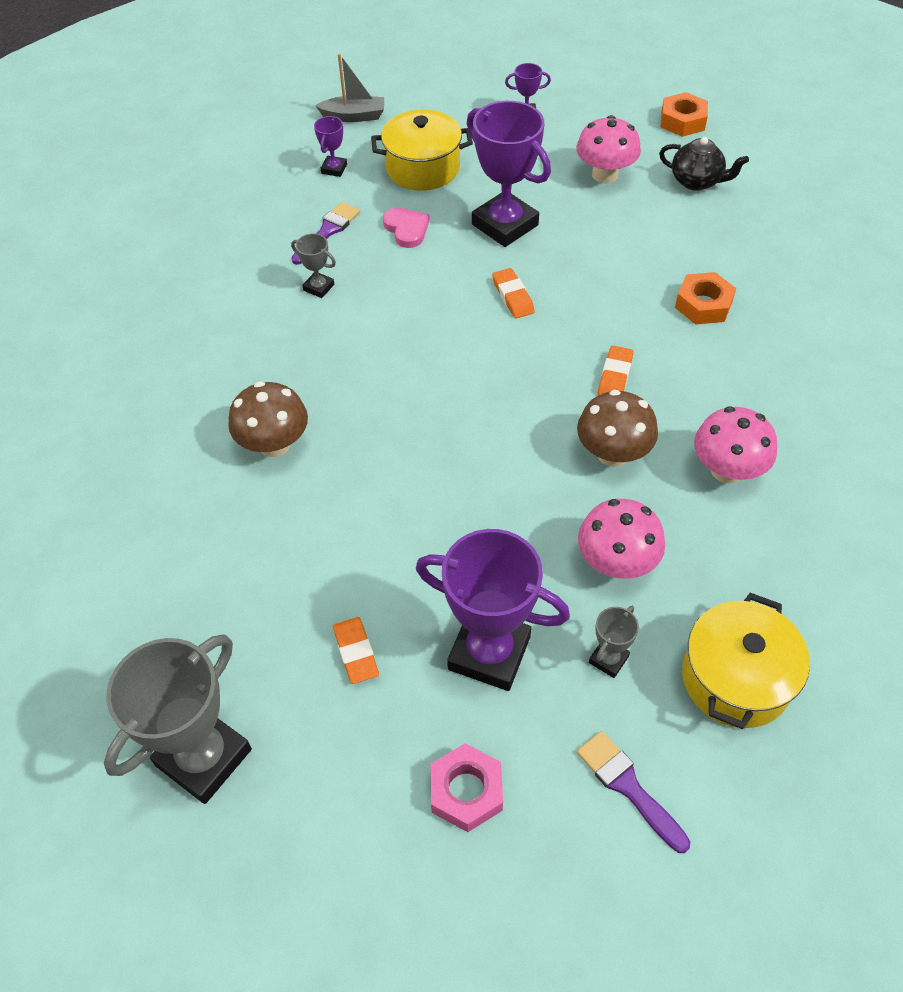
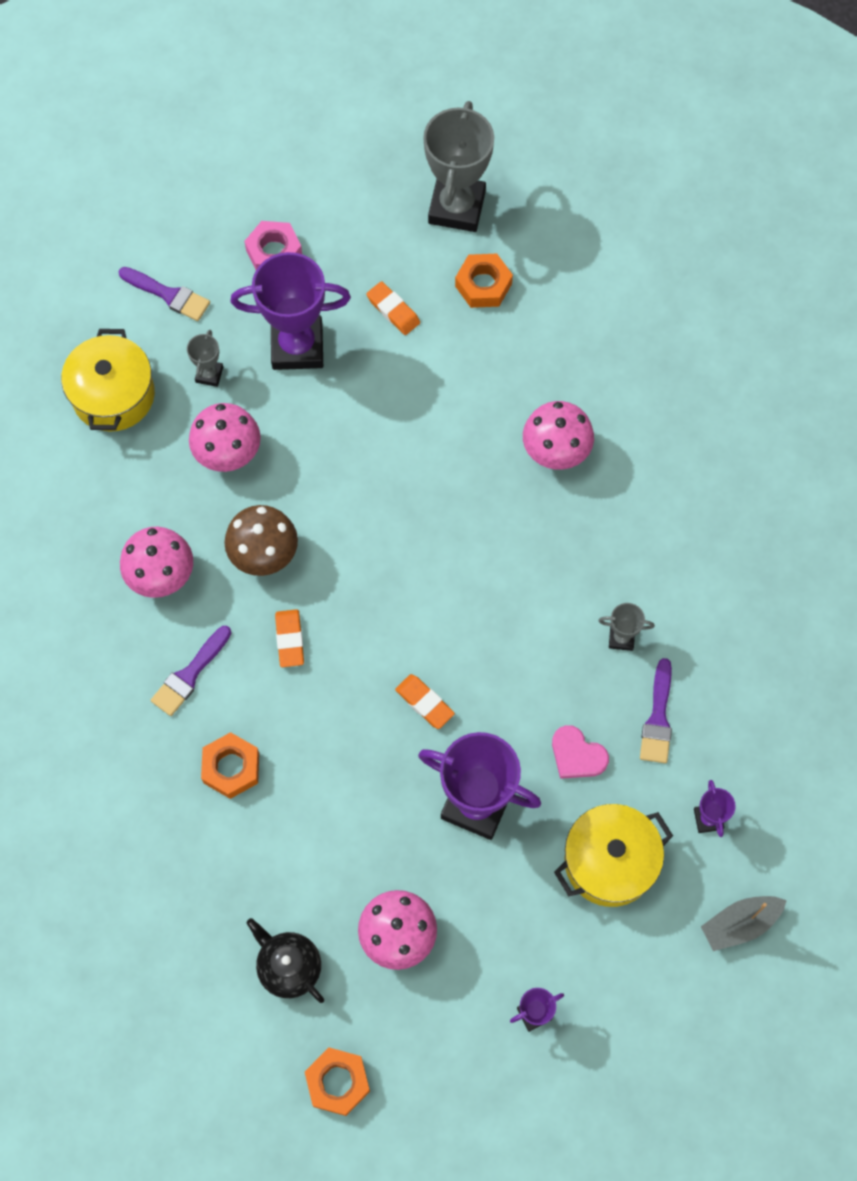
camera: 155 degrees right, 15 degrees up
(236, 642) = (483, 285): none -> orange nut
(274, 444) = (556, 451): brown mushroom -> pink mushroom
(697, 181) = (289, 966): black teapot -> black teapot turned 45 degrees clockwise
(721, 380) = (189, 674): none -> purple brush

